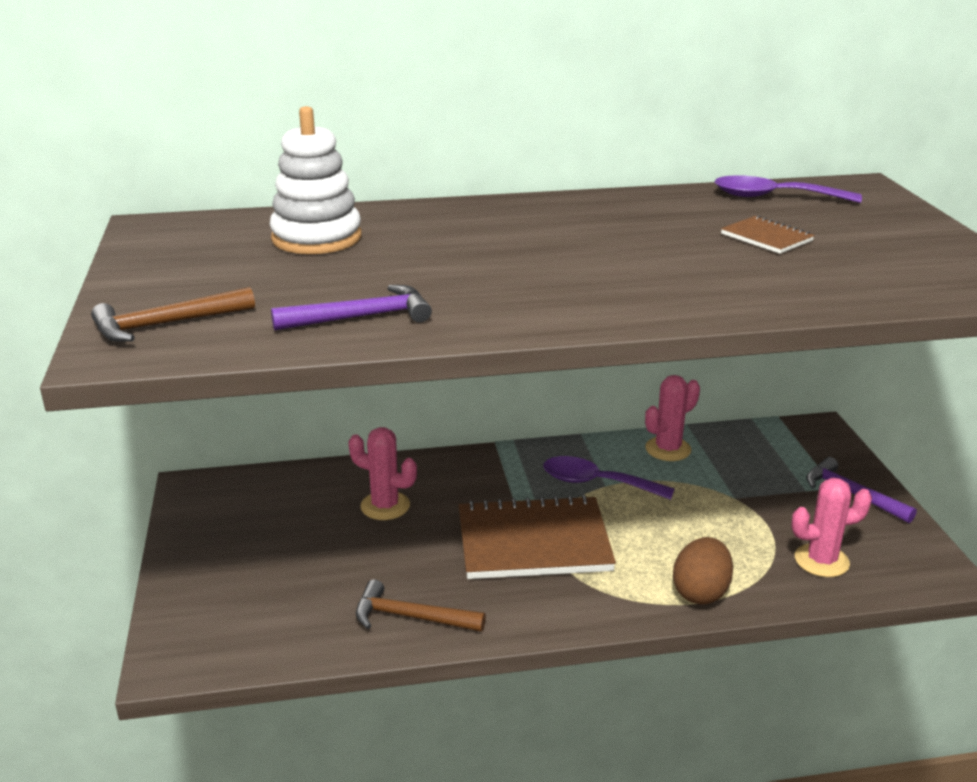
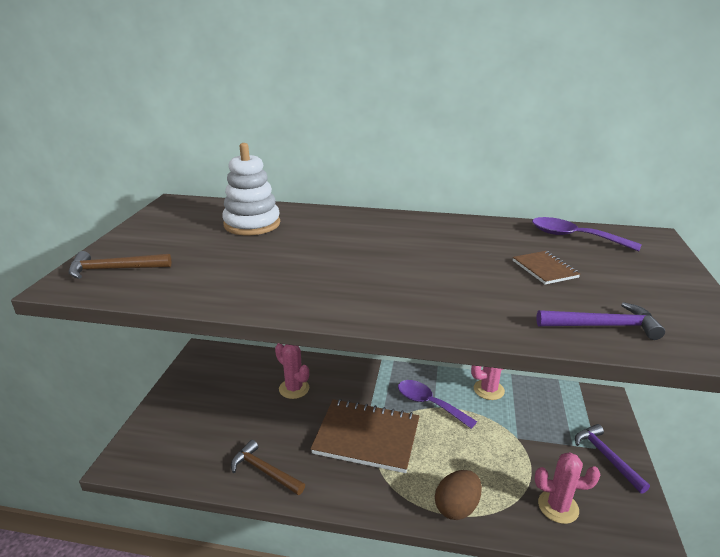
camera: 20 degrees right, 0 degrees up
(362, 317) = (223, 285): purple hammer -> purple hammer (603, 326)

